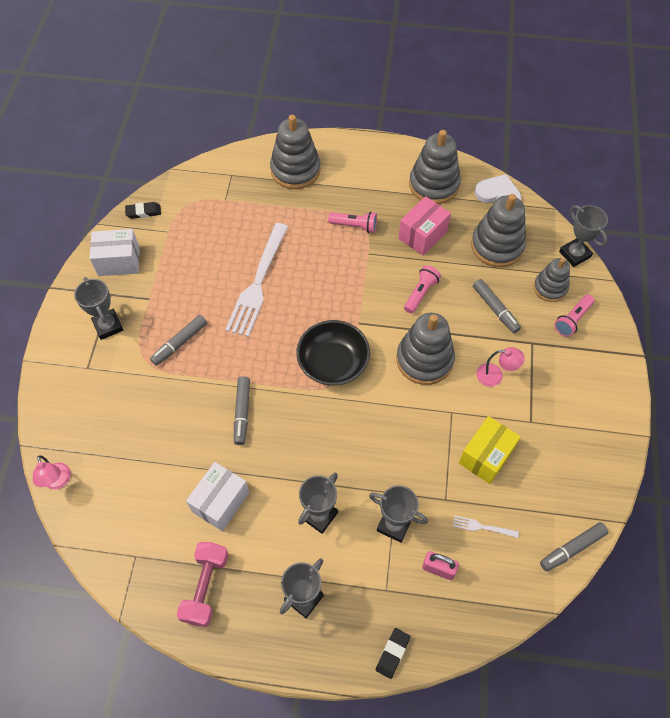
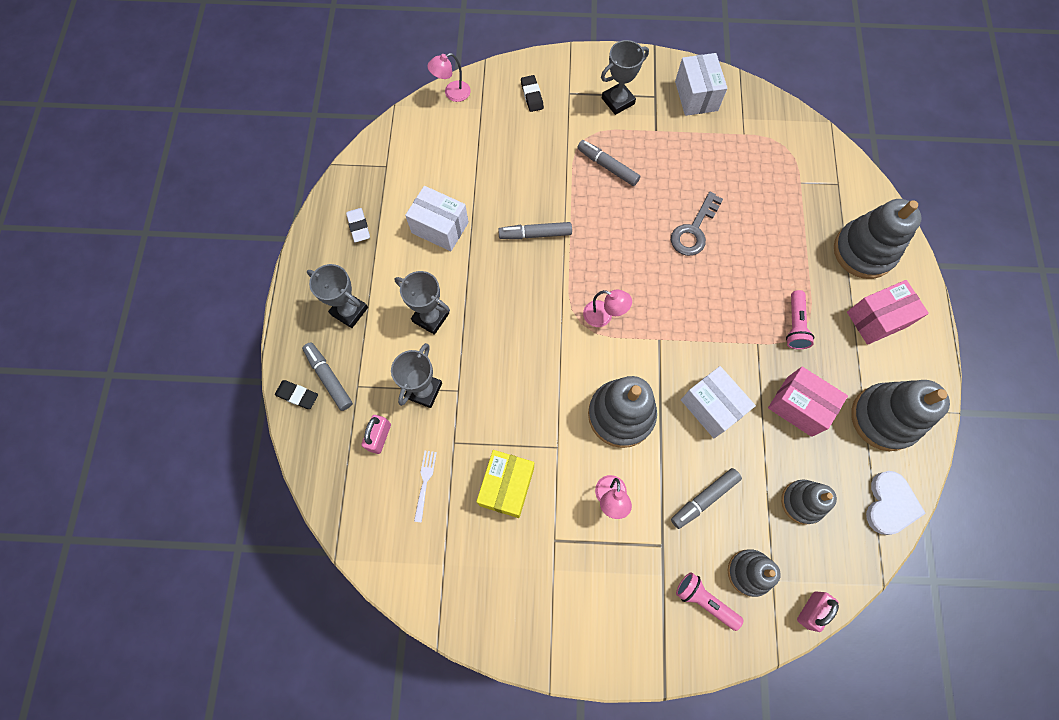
camera: 85 degrees right, 10 degrees up
(143, 212) = (764, 107): black eraser -> black eraser (532, 95)
(206, 587) = (359, 226): pink dumbbell -> white eraser
(258, 283) = (694, 230): white fork -> grey key
(333, 363) = (603, 316): black bowl -> pink lamp
(354, 173) = (876, 319): none -> pink box
(420, 293) = (711, 407): pink flashlight -> white box
(486, 456) = (506, 486): yellow box -> yellow box turned 75 degrees clockwise
(497, 246) = (802, 502): grey stacking toy -> grey stacking toy, size x0.62
(572, 548) = (404, 583): grey marker -> grey marker (329, 378)
(574, 254) = (811, 610): grey trophy -> pink padlock

